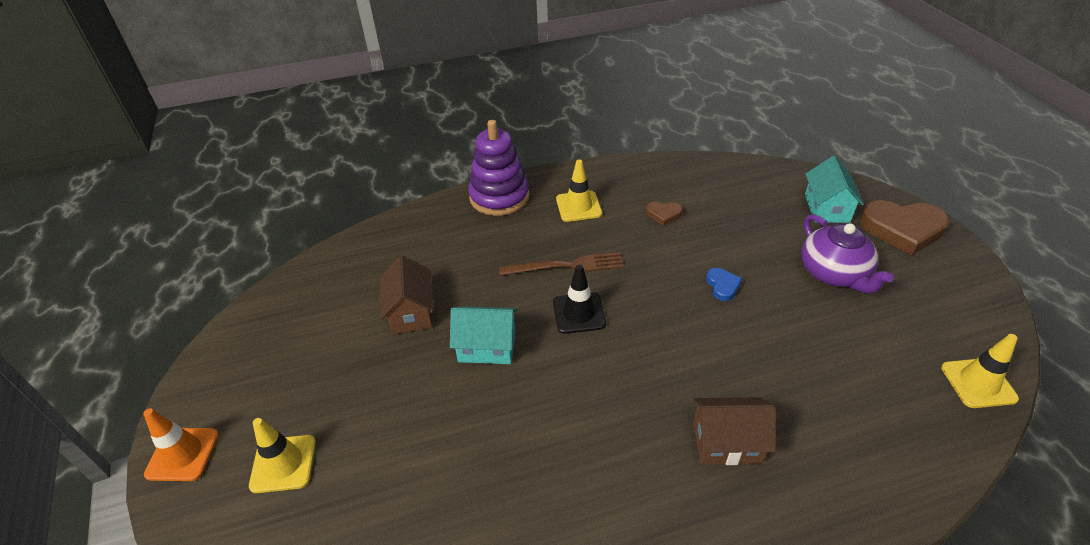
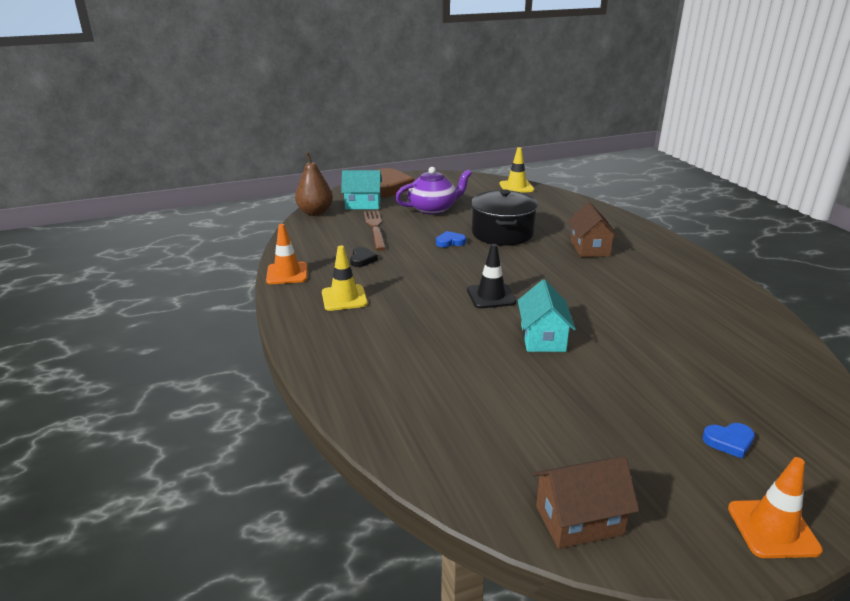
camera: 95 degrees left, 15 degrees down
(283, 463) = (729, 441): yellow traffic cone -> blue heart
(411, 312) = (511, 387): brown house -> brown house (579, 520)
(499, 197) = (318, 345): purple stacking toy -> none
(566, 266) = (432, 303): brown fork -> brown fork (375, 228)
(628, 168) = (287, 273): none -> orange traffic cone
(663, 214) = (362, 259): brown heart -> black heart
(762, 342) = (502, 233): none -> black pot
(786, 173) = (315, 212): none -> brown pear

